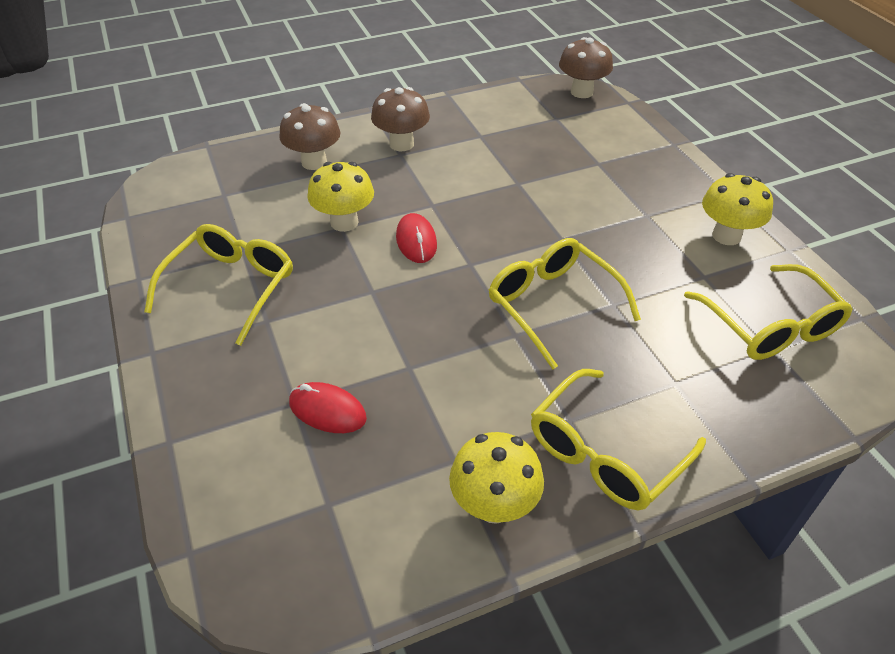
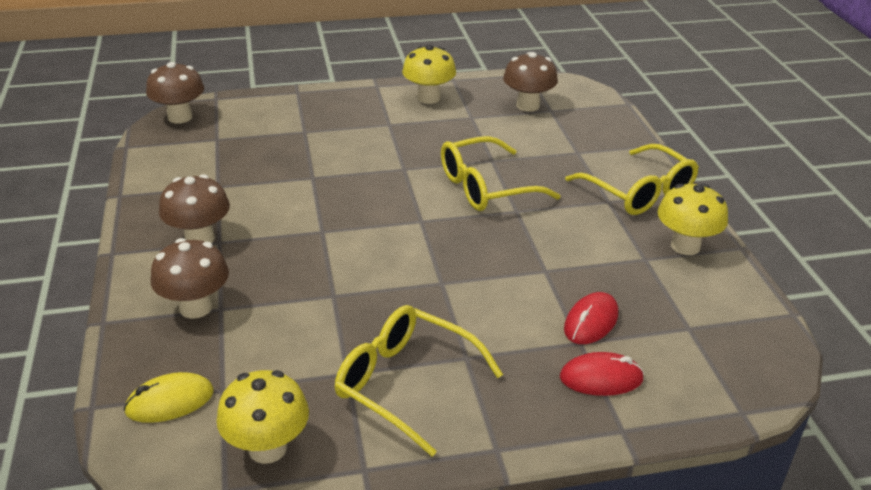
camera: 80 degrees left, 10 degrees down
(211, 175) = (170, 402): none -> yellow mouse
(344, 222) = (325, 292): yellow mushroom -> yellow mushroom (267, 448)
(416, 241) = (376, 247): red mouse -> red mouse (601, 378)
(769, 325) = (528, 106): yellow glasses -> brown mushroom

